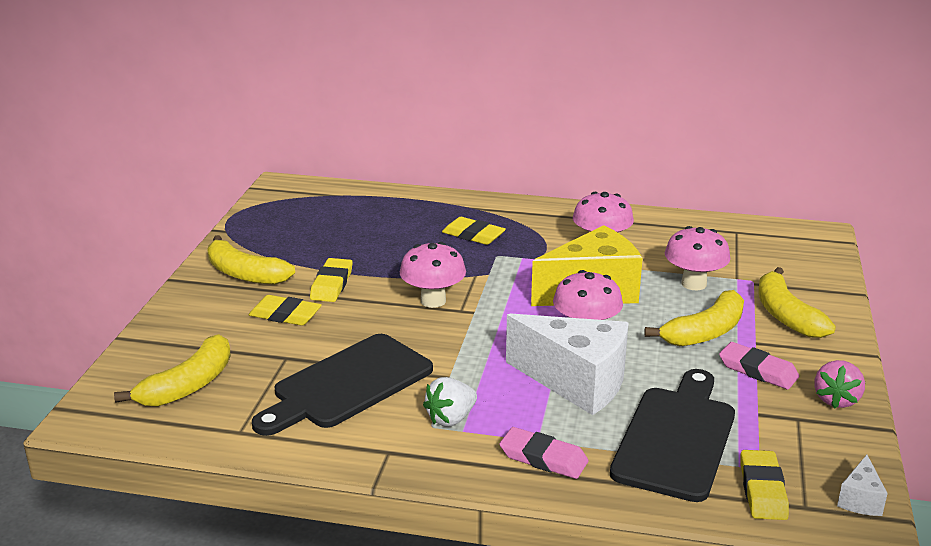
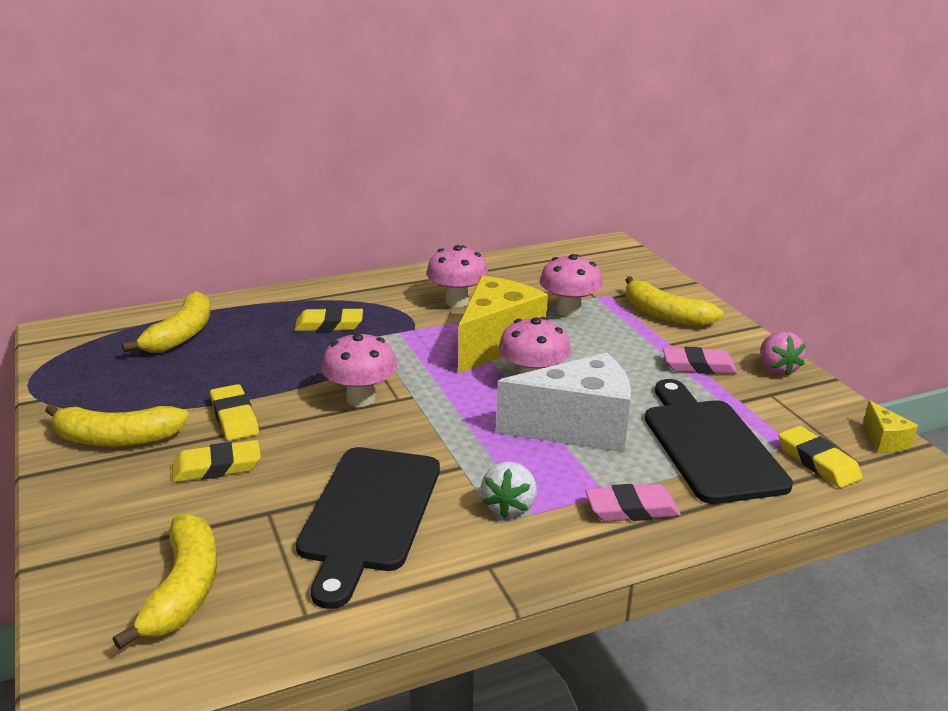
camera: 35 degrees left, 0 degrees up
(705, 332) = (624, 348): yellow banana -> yellow banana (181, 335)
(860, 500) = (884, 441): white cheese -> yellow cheese

